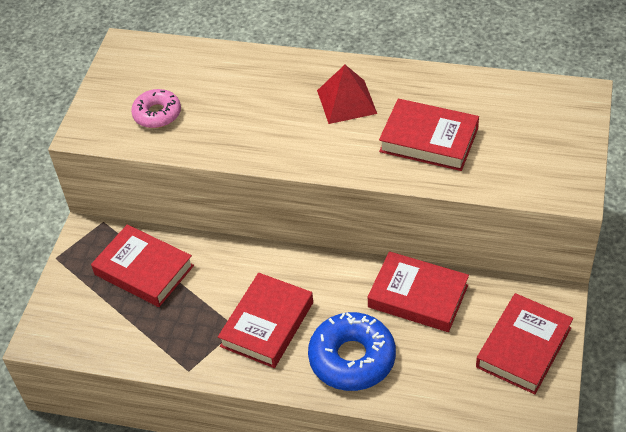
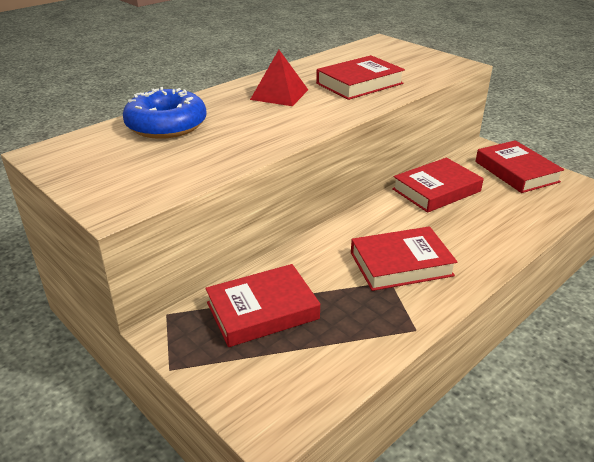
camera: 60 degrees left, 15 degrees down
(157, 114) = (160, 165): pink donut -> none
(267, 324) = (401, 264): red book -> red book turned 75 degrees counterclockwise
(352, 358) = (473, 237): blue donut -> blue donut (166, 125)

